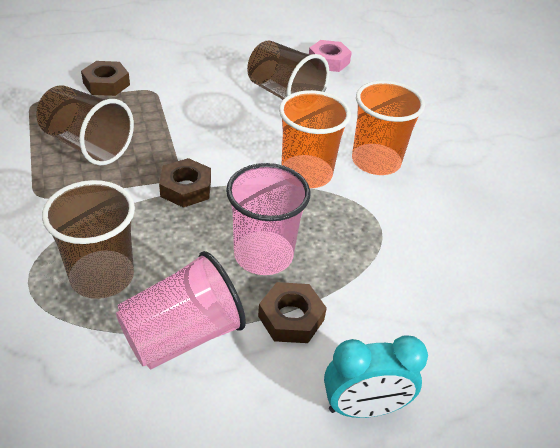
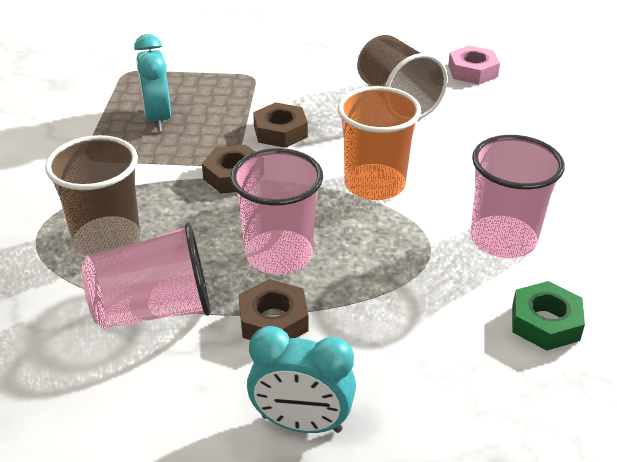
camera: 25 degrees right, 5 degrees down
(87, 145) = (158, 119): brown cup -> turquoise clock
(106, 84) = (208, 63): brown nut -> brown nut (280, 132)
(376, 161) = (466, 186): orange cup -> none
(426, 202) = (503, 239): none -> pink cup
(491, 265) = (545, 323): none -> green nut

